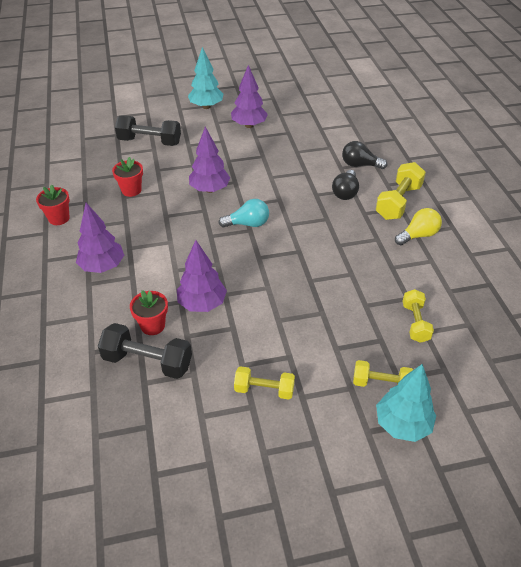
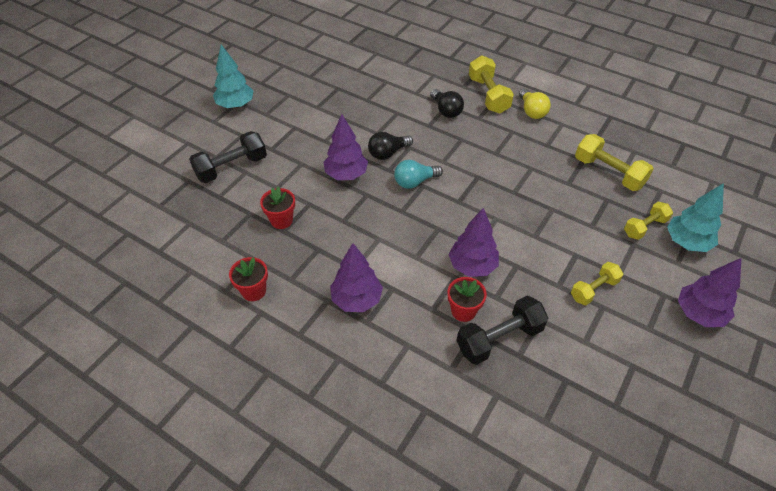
camera: 45 degrees left, 5 degrees up
(248, 224) = (415, 182): turquoise light bulb -> turquoise light bulb turned 150 degrees counterclockwise
(249, 125) = (298, 100): purple tree -> purple tree (699, 314)
(360, 165) = (426, 83): black light bulb -> black light bulb (388, 153)
(415, 323) = (608, 173): yellow dumbbell -> yellow dumbbell, size x1.55
(418, 235) = (531, 111): yellow light bulb -> yellow light bulb turned 150 degrees clockwise

